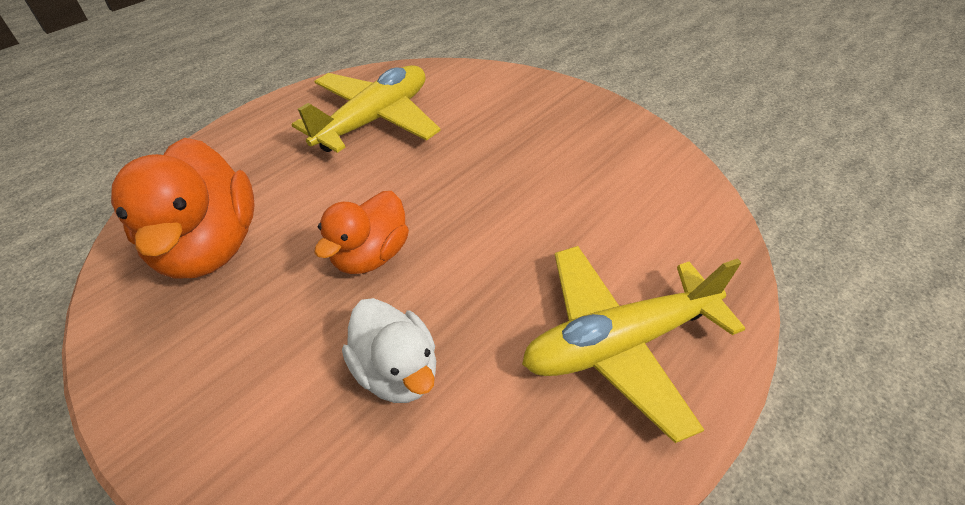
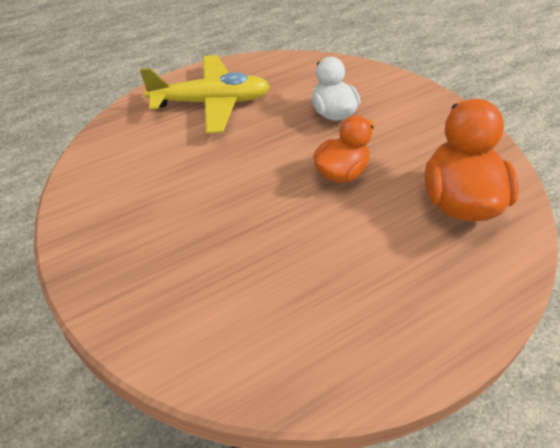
camera: 165 degrees left, 0 degrees up
(374, 120) = (324, 308): yellow plane -> none

